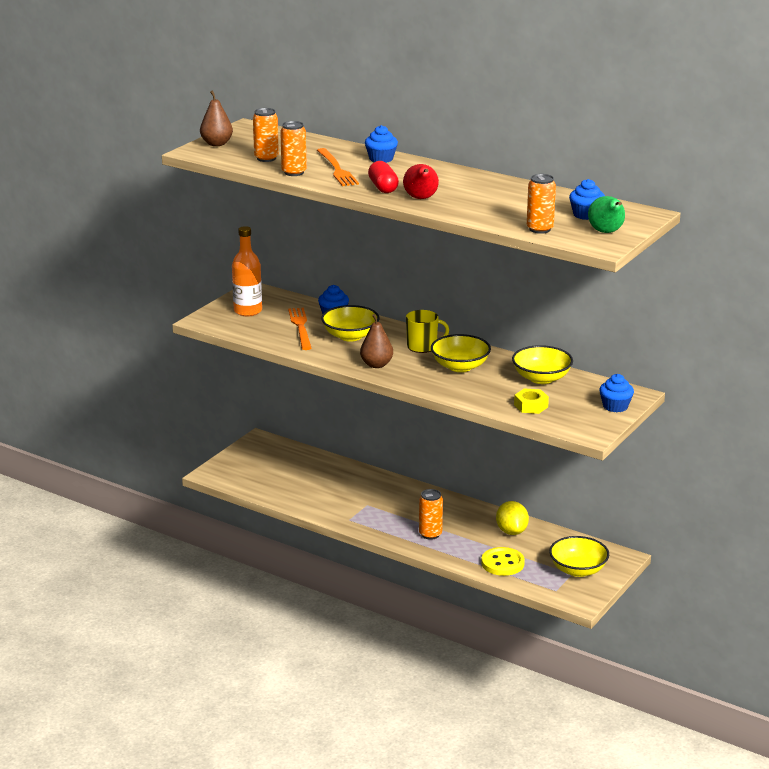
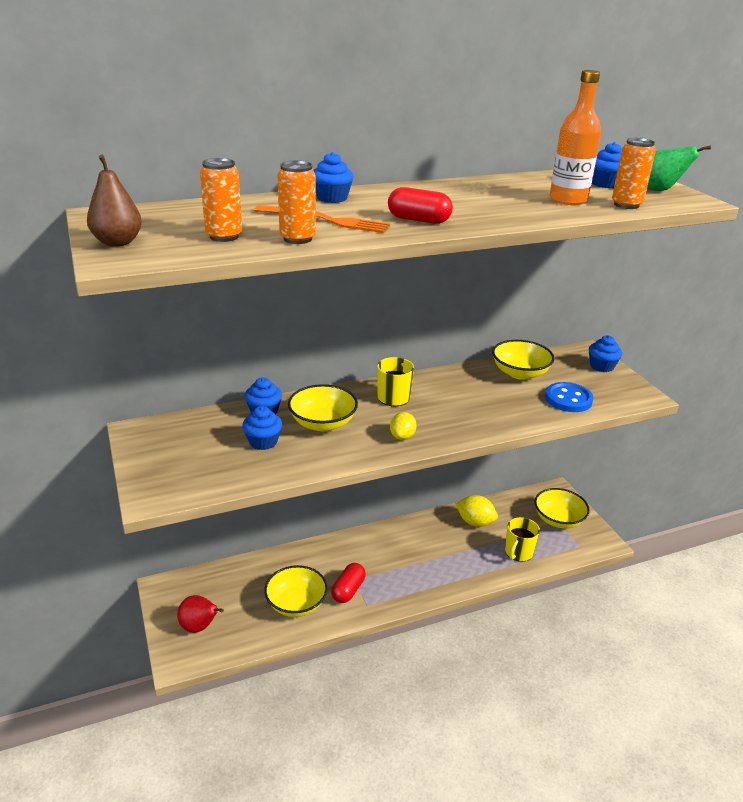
camera: 55 degrees left, 5 degrees up
(248, 311) = (177, 456): orange bottle -> orange bottle (568, 200)
(300, 327) = (263, 442): orange fork -> blue cupcake
(353, 506) = (348, 590): none -> red capsule
(376, 365) = (402, 436): brown pear -> yellow lemon
(421, 198) = (477, 217): red pear -> red pear (199, 627)
(430, 534) = (439, 568): orange can -> none
(460, 366) = (456, 397): yellow bowl -> yellow bowl (296, 603)
(502, 563) = (518, 552): yellow button -> yellow mug
(531, 406) = (568, 399): yellow nut -> blue button

